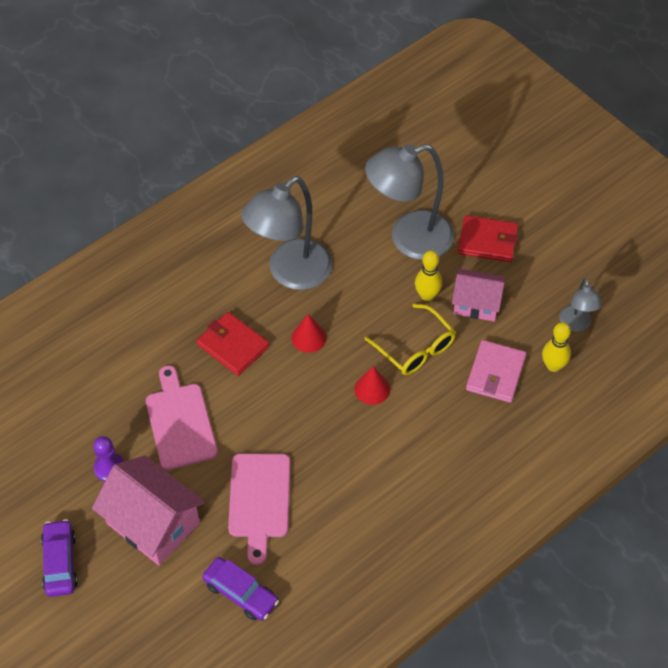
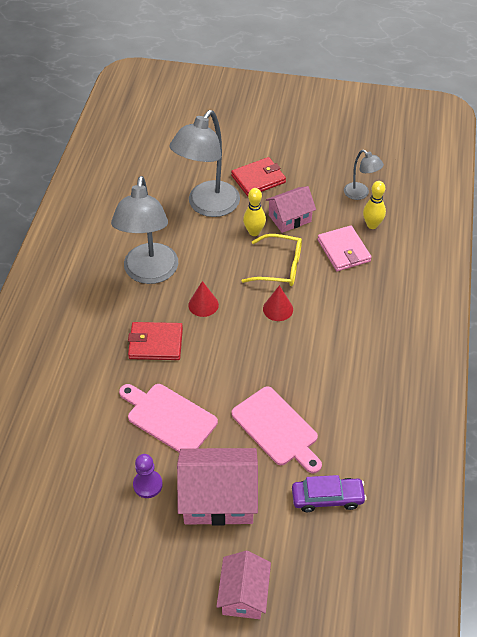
camera: 40 degrees left, 5 degrees down
(60, 562) = (177, 578): purple car -> none
(97, 617) = (244, 594): none -> pink house

